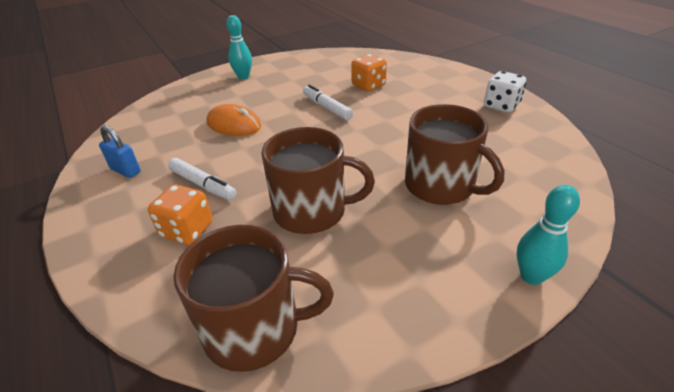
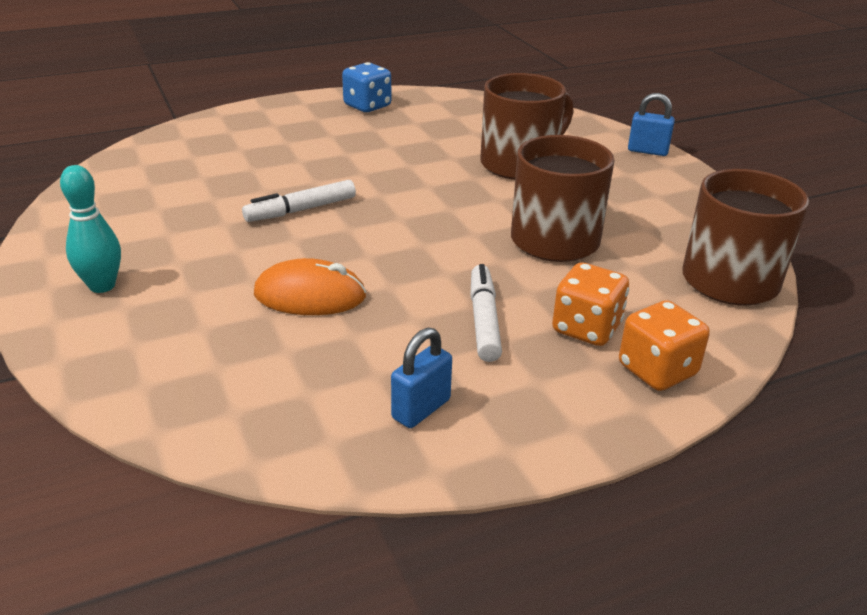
camera: 85 degrees left, 5 degrees down
(203, 184) = (483, 320): white marker -> white marker turned 45 degrees counterclockwise
(234, 125) = (310, 295): orange mouse -> orange mouse turned 60 degrees clockwise
(368, 86) = (250, 172): orange dice -> orange dice (657, 370)
(501, 105) = (367, 106): white dice -> blue dice
(531, 276) = (647, 151): turquoise bowling pin -> blue padlock

